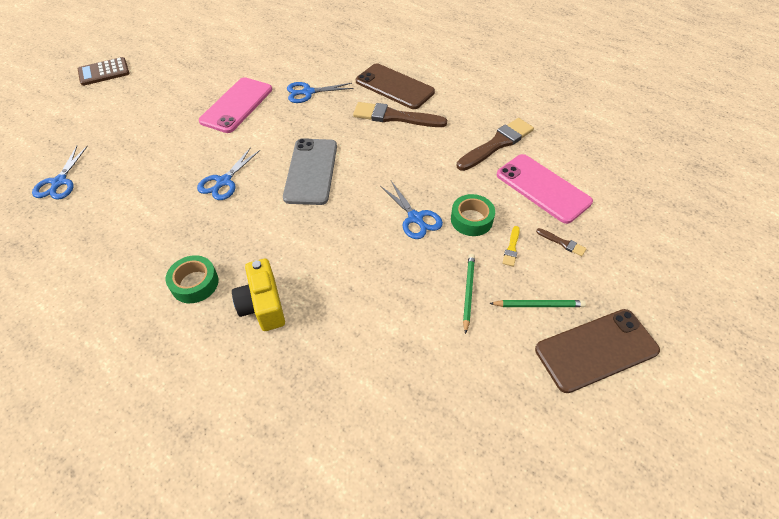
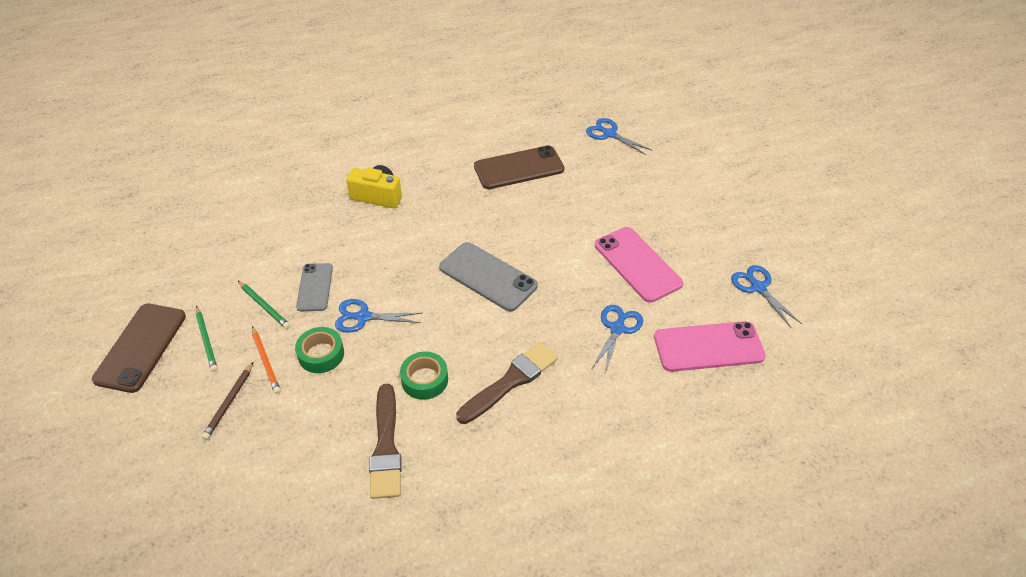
camera: 125 degrees right, 5 degrees down
(104, 72) = (774, 190): brown calculator -> none
(195, 283) = (432, 172): green tape -> green tape (424, 380)
(224, 181) = (526, 218): blue scissors -> blue scissors (758, 288)
(394, 87) = (566, 413): brown phone -> brown phone (519, 168)
(416, 271) = (315, 287): none -> grey phone
(511, 248) = (266, 361): yellow brush -> orange pencil
(538, 305) = (206, 340): green pencil -> green pencil turned 60 degrees counterclockwise
(542, 188) = (294, 439): pink phone -> pink phone (708, 347)
(562, 243) = (229, 402): brown brush -> brown pencil

